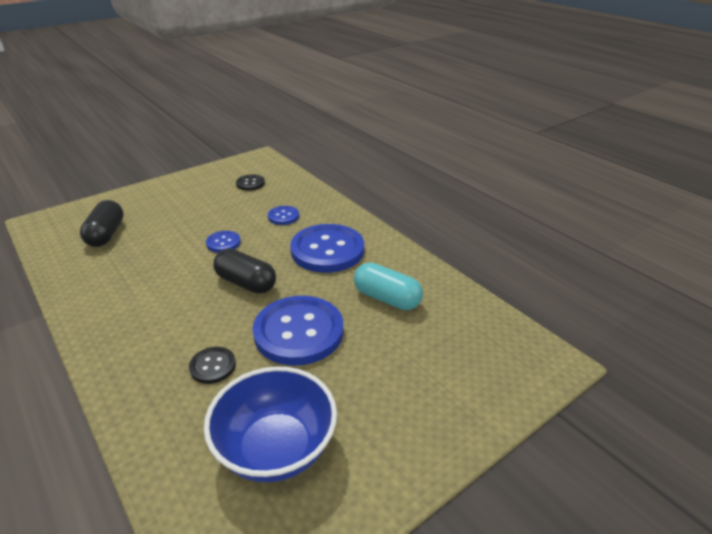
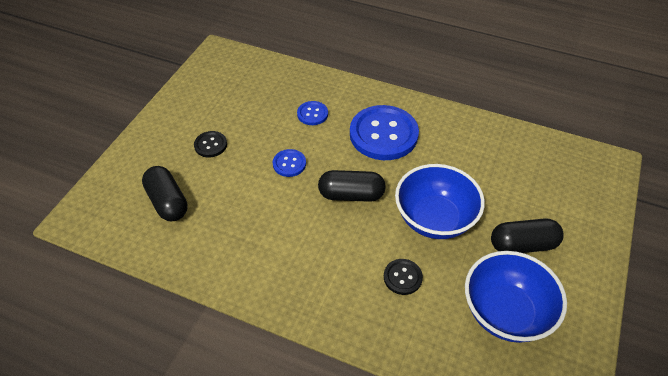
camera: 30 degrees left, 15 degrees up
(250, 183) = (243, 88): black button -> black button (210, 145)
(298, 332) = (434, 219): blue button -> blue bowl
(364, 394) = (522, 245): none -> black capsule
(387, 298) = (468, 160): turquoise capsule -> none

